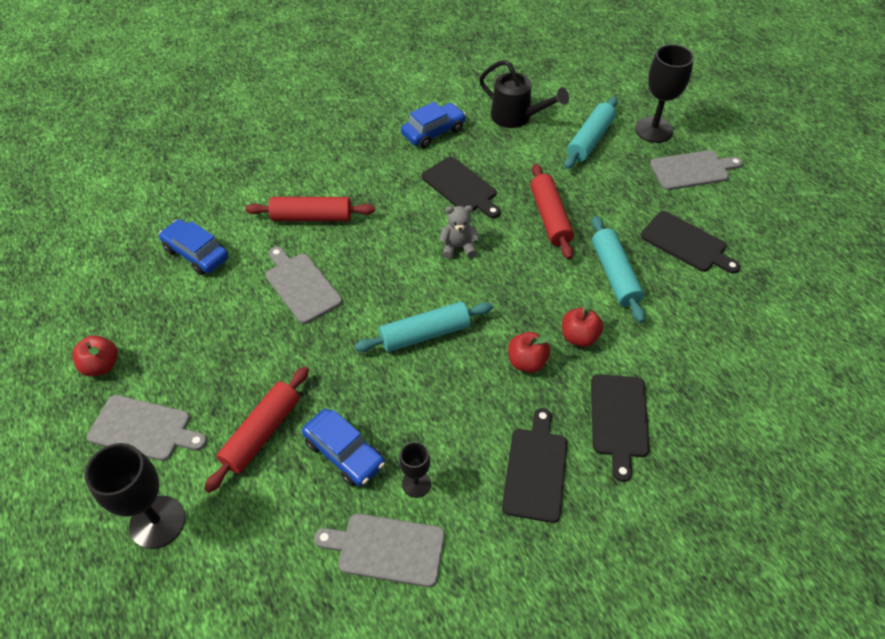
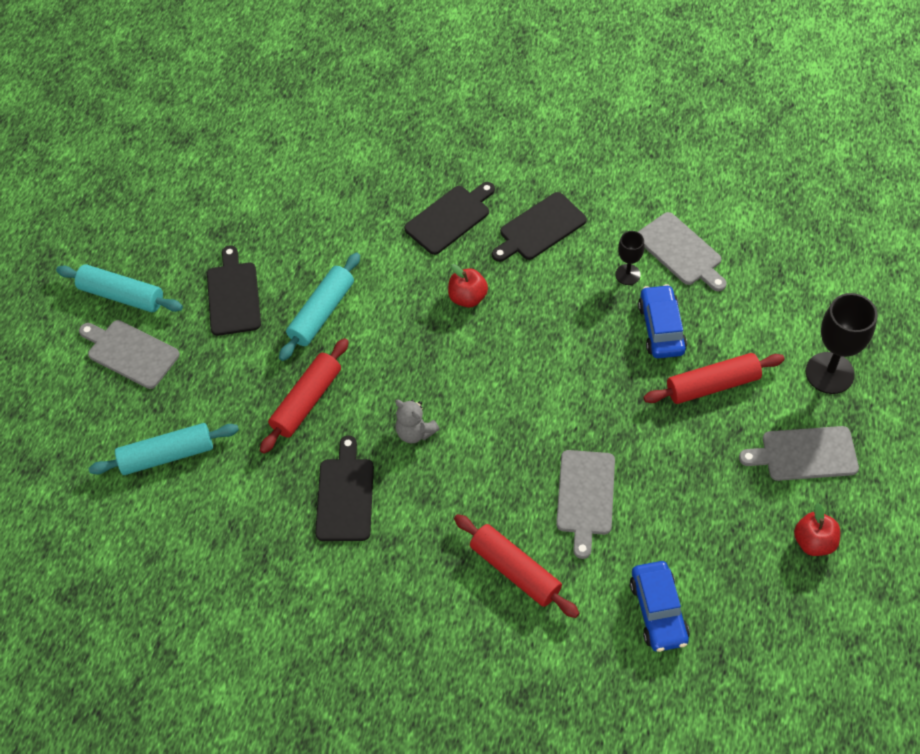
camera: 135 degrees left, 5 degrees up
(144, 429) = (804, 454): grey cutting board -> grey cutting board turned 60 degrees counterclockwise
(425, 334) = (521, 374): turquoise rolling pin -> turquoise rolling pin (122, 295)
(433, 132) = (296, 590): blue car -> none
(516, 117) = (196, 542): black watering can -> none
(579, 337) = (409, 287): red apple -> none
(653, 130) = (98, 419): black goblet -> none

